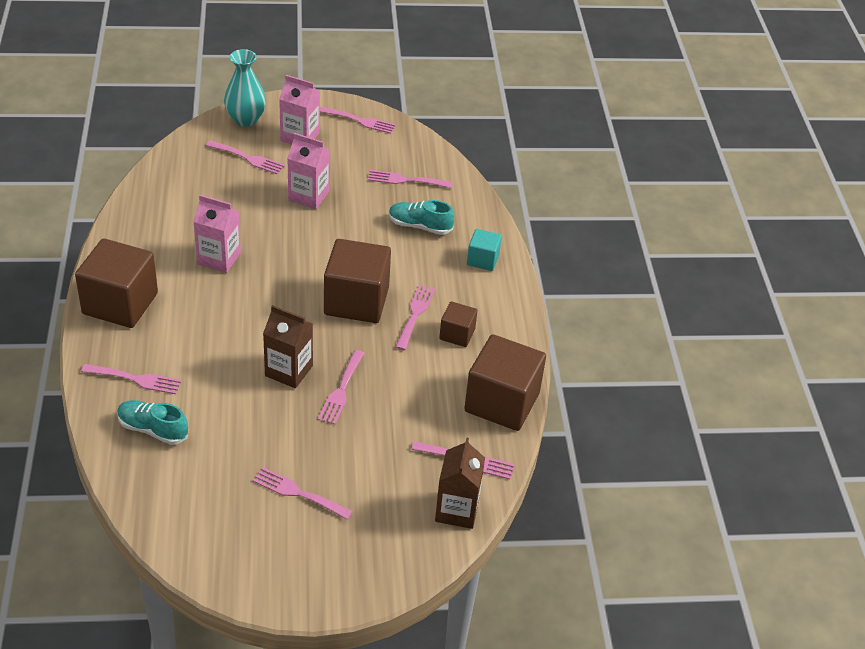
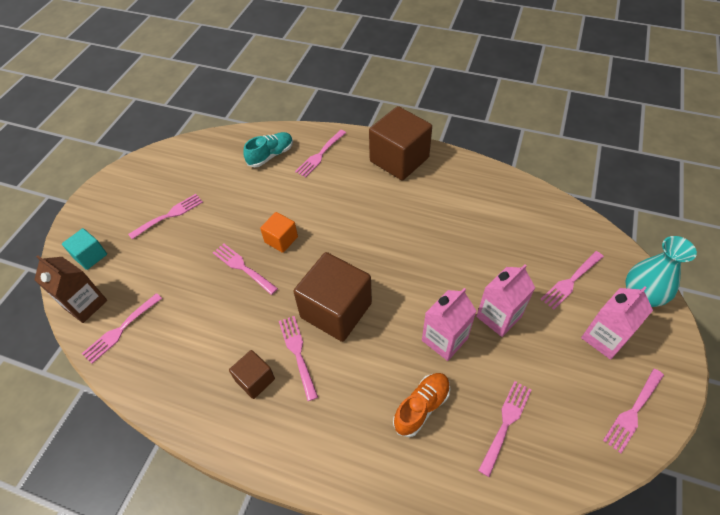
camera: 120 degrees right, 10 degrees up
(219, 258) = (429, 226): pink carton -> pink carton (444, 339)
(289, 371) = (281, 239): brown carton -> orange cube
(415, 314) = (297, 353): pink fork -> pink fork turned 150 degrees counterclockwise
(419, 226) = (421, 407): turquoise shoe -> orange shoe
(483, 260) = (345, 453): turquoise cube -> turquoise cube (90, 256)
(502, 402) = (157, 384): brown cube -> none

